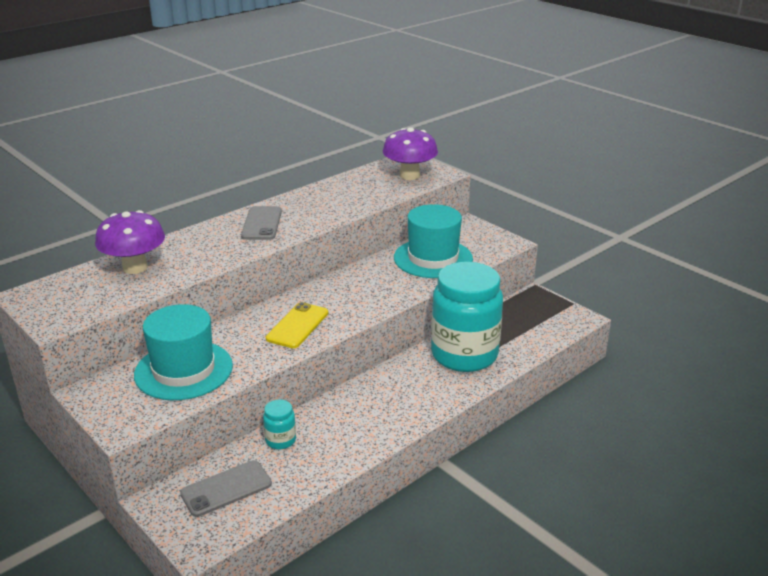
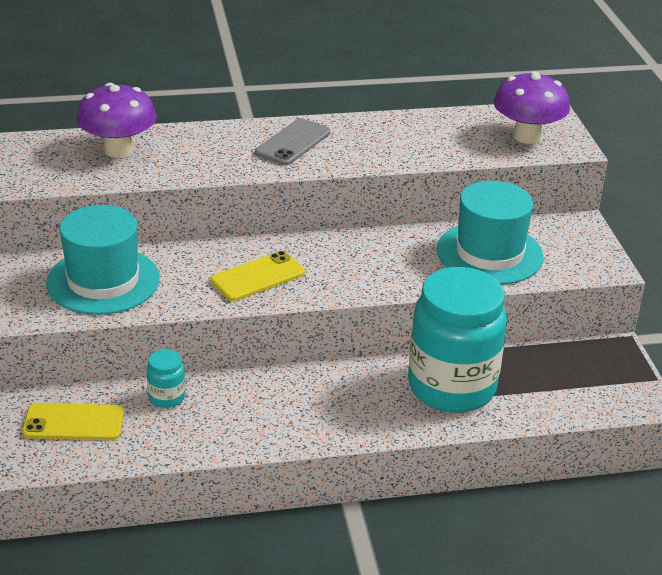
camera: 30 degrees right, 5 degrees up
(226, 488) = (73, 422): grey phone -> yellow phone

